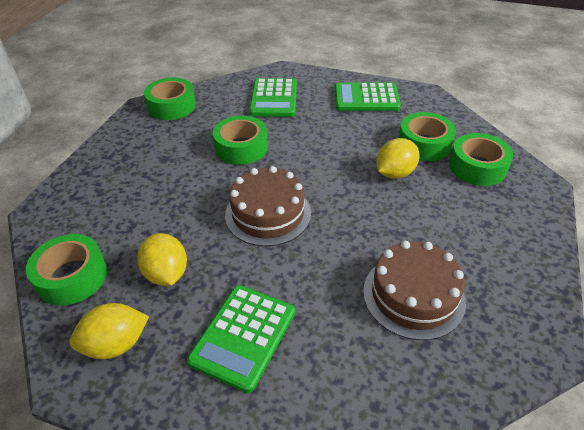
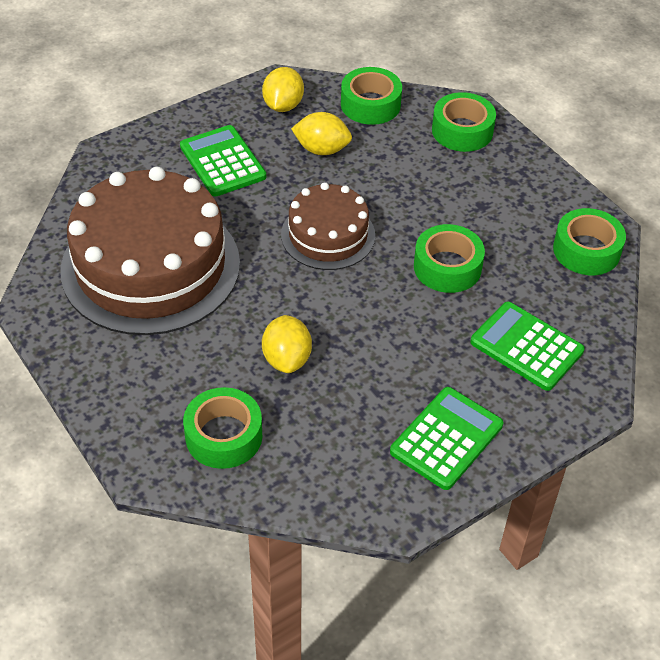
camera: 125 degrees right, 5 degrees up
(413, 295) = (150, 266): brown cake -> brown cake, size x1.84
(424, 144) = (304, 421): green tape -> green tape (462, 131)

